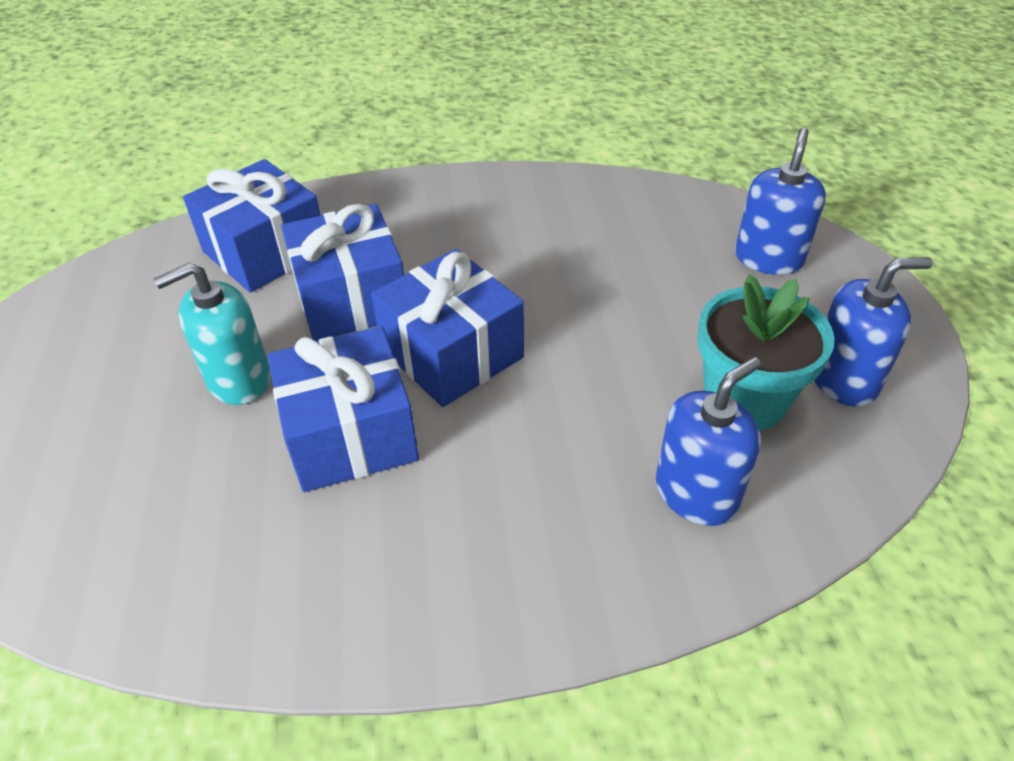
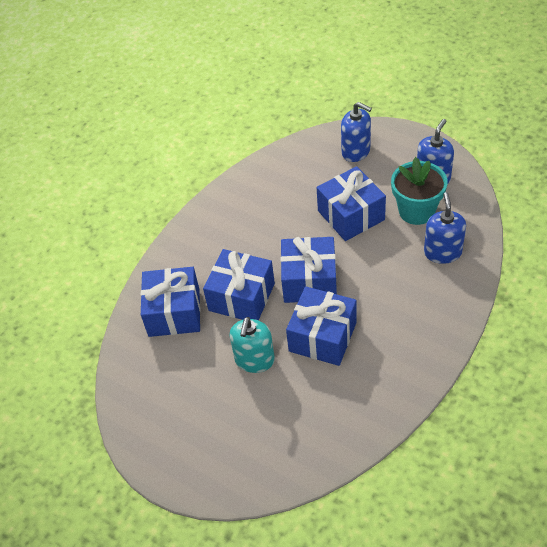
camera: 45 degrees left, 5 degrees up
(636, 325) = (351, 215): none -> blue gift
(768, 258) = (356, 151): blue soap dispenser -> blue soap dispenser turned 150 degrees clockwise

